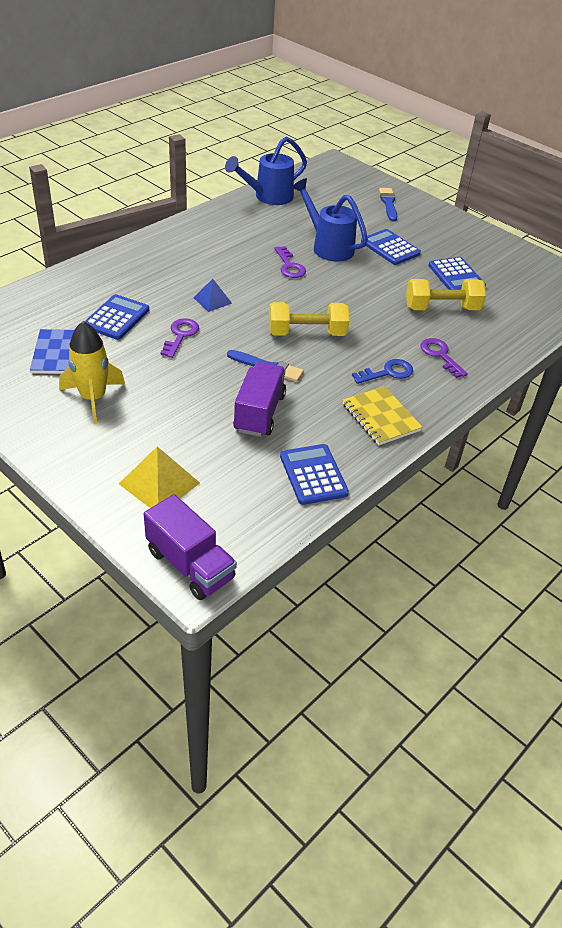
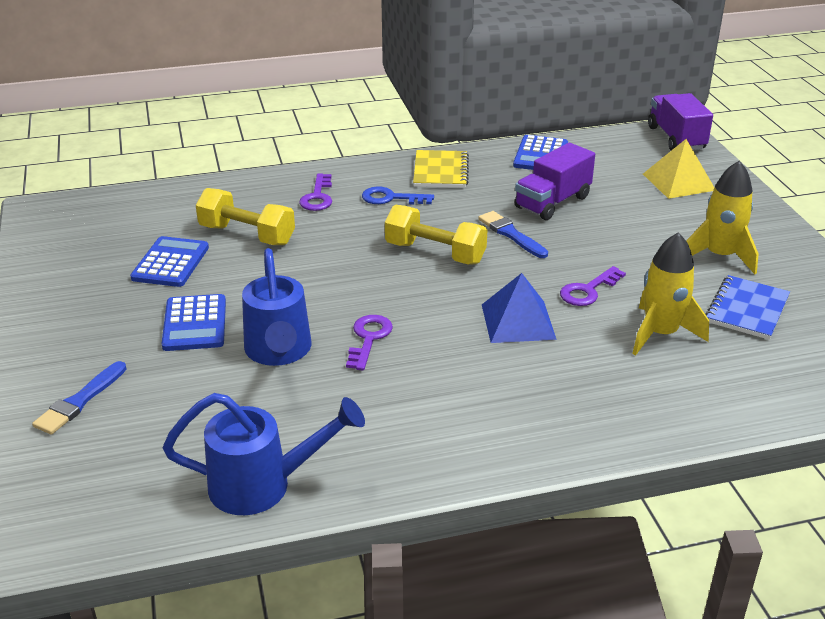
camera: 145 degrees left, 10 degrees down
(116, 318) = (660, 334): blue calculator -> yellow rocket
(212, 300) = (517, 321): blue pyramid -> blue pyramid, size x1.59

